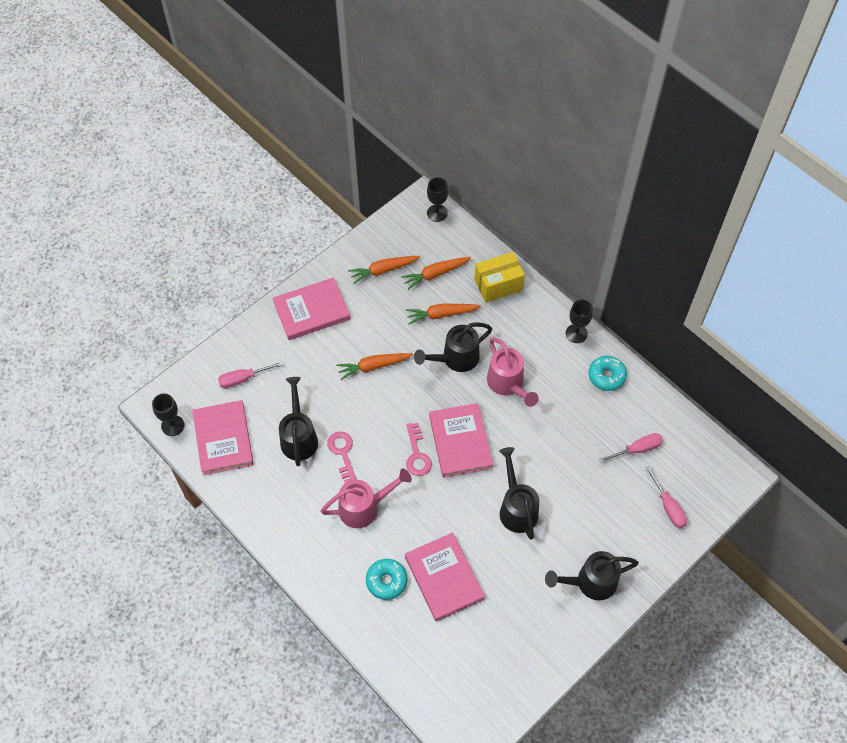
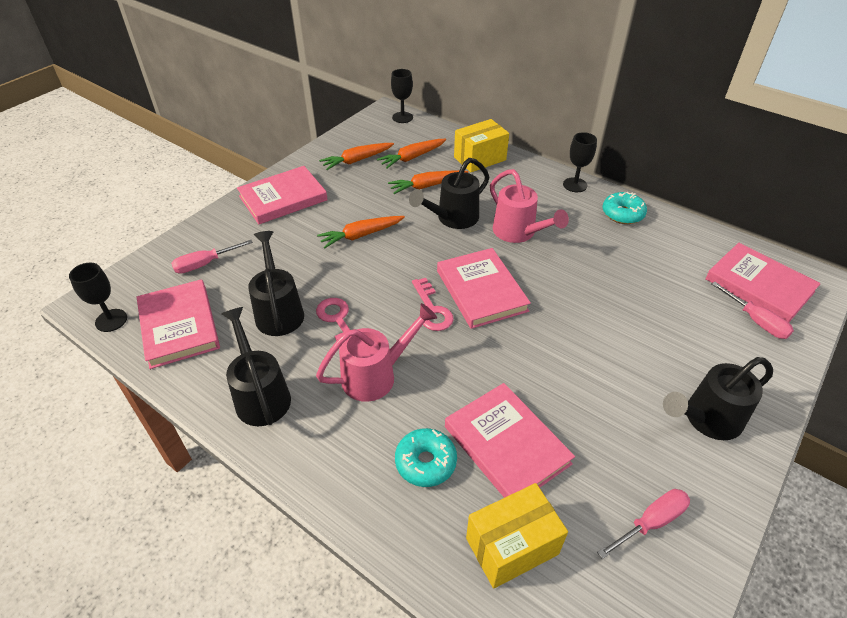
camera: 10 degrees left, 15 degrees down
(428, 646) = (512, 546): none -> yellow box
(517, 508) = (574, 348): black watering can -> black watering can (261, 395)
(637, 449) = (689, 271): pink screwdriver -> pink screwdriver (651, 522)
(688, 473) = (759, 285): none -> pink book

